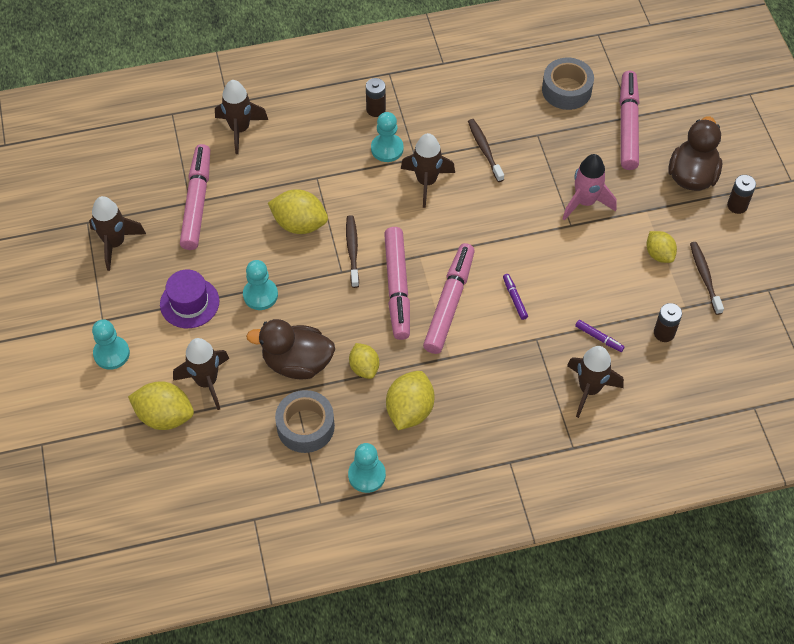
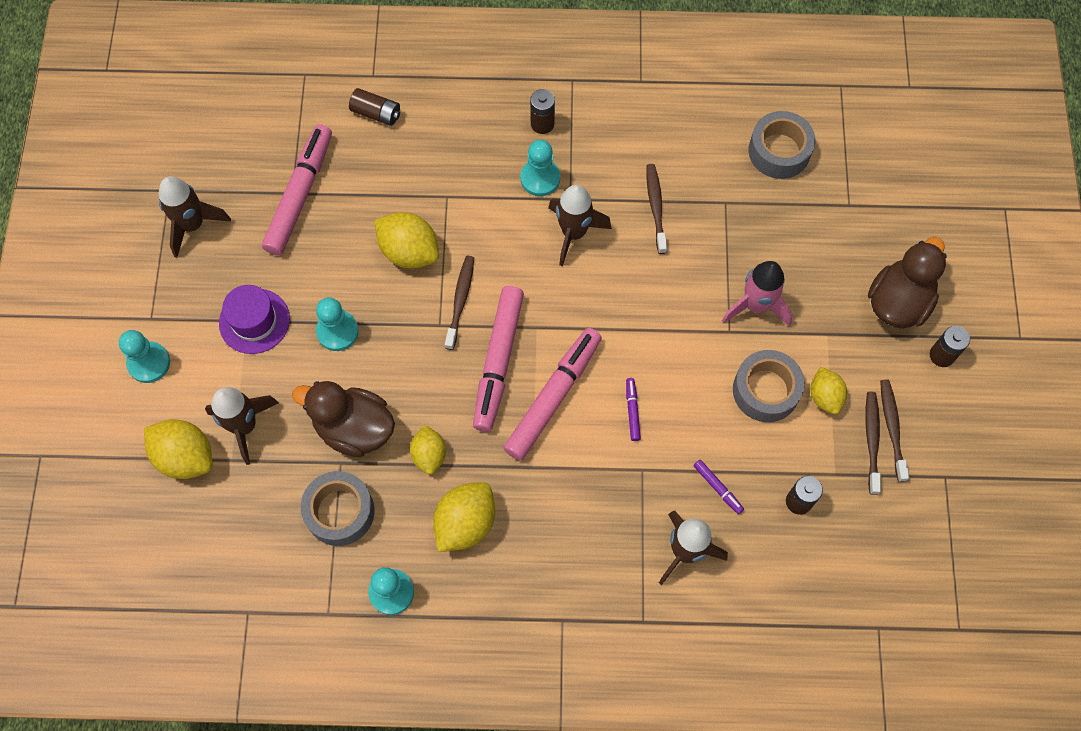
camera: 15 degrees right, 10 degrees up
(240, 129) = (376, 113): brown rocket -> brown battery
(612, 260) = (765, 390): none -> grey tape
(628, 125) = (840, 216): pink marker -> none
(717, 265) = (892, 428): none -> brown toothbrush

